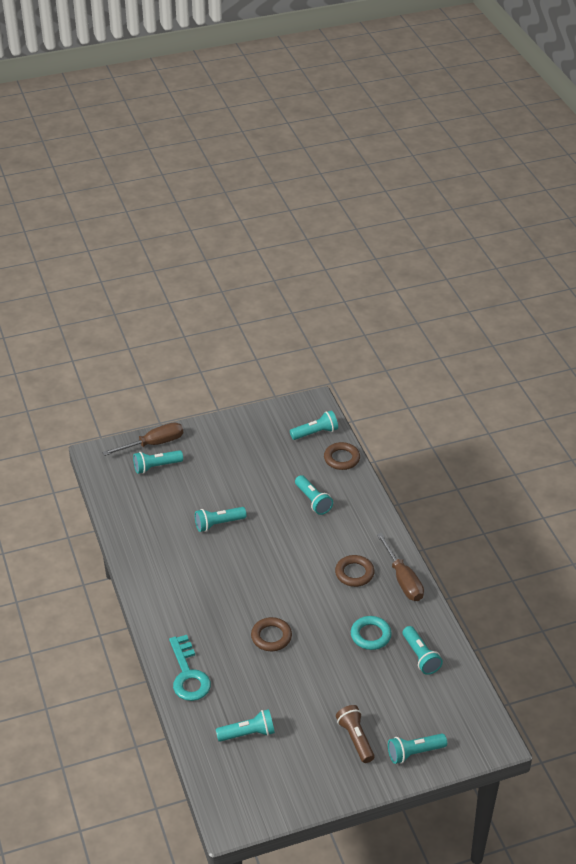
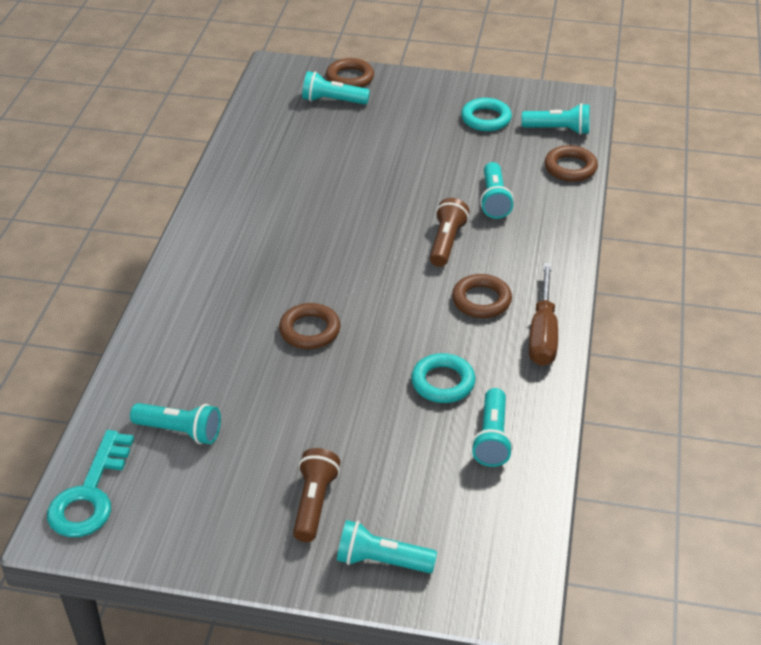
camera: 30 degrees right, 0 degrees up
(153, 444) = (350, 78): brown screwdriver -> brown ring
(188, 674) = (170, 331): turquoise key -> turquoise key (90, 494)
(218, 524) = (353, 183): turquoise flashlight -> none
(265, 442) = (486, 119): none -> turquoise ring
(306, 543) = (446, 242): none -> brown flashlight

